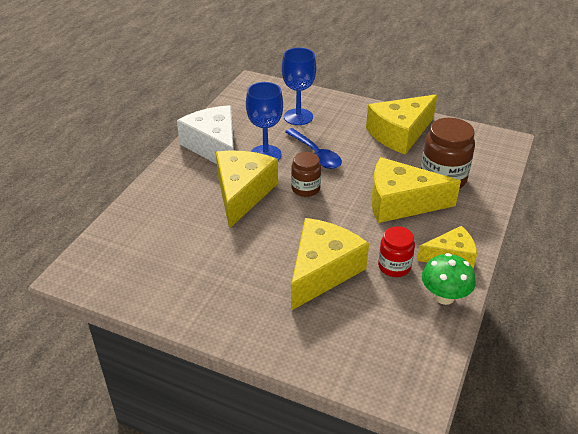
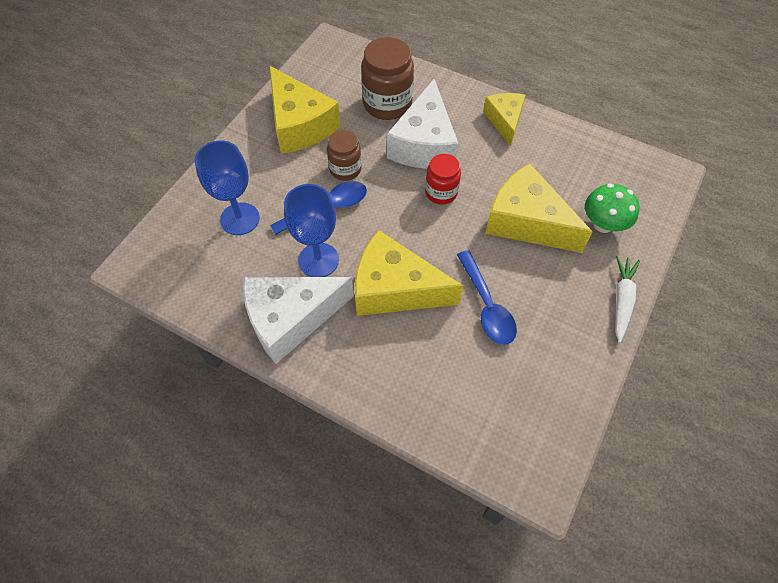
camera: 85 degrees left, 20 degrees up
(228, 245) = (487, 305): none -> blue spoon
(237, 338) = (621, 300): none -> white carrot
(305, 189) = (392, 224): brown jar -> brown jar (345, 169)
(394, 266) = (519, 164): red jar -> red jar (441, 192)
(400, 203) = (424, 144): yellow cheese -> white cheese
(444, 296) = (556, 135): green mushroom -> green mushroom (603, 224)

